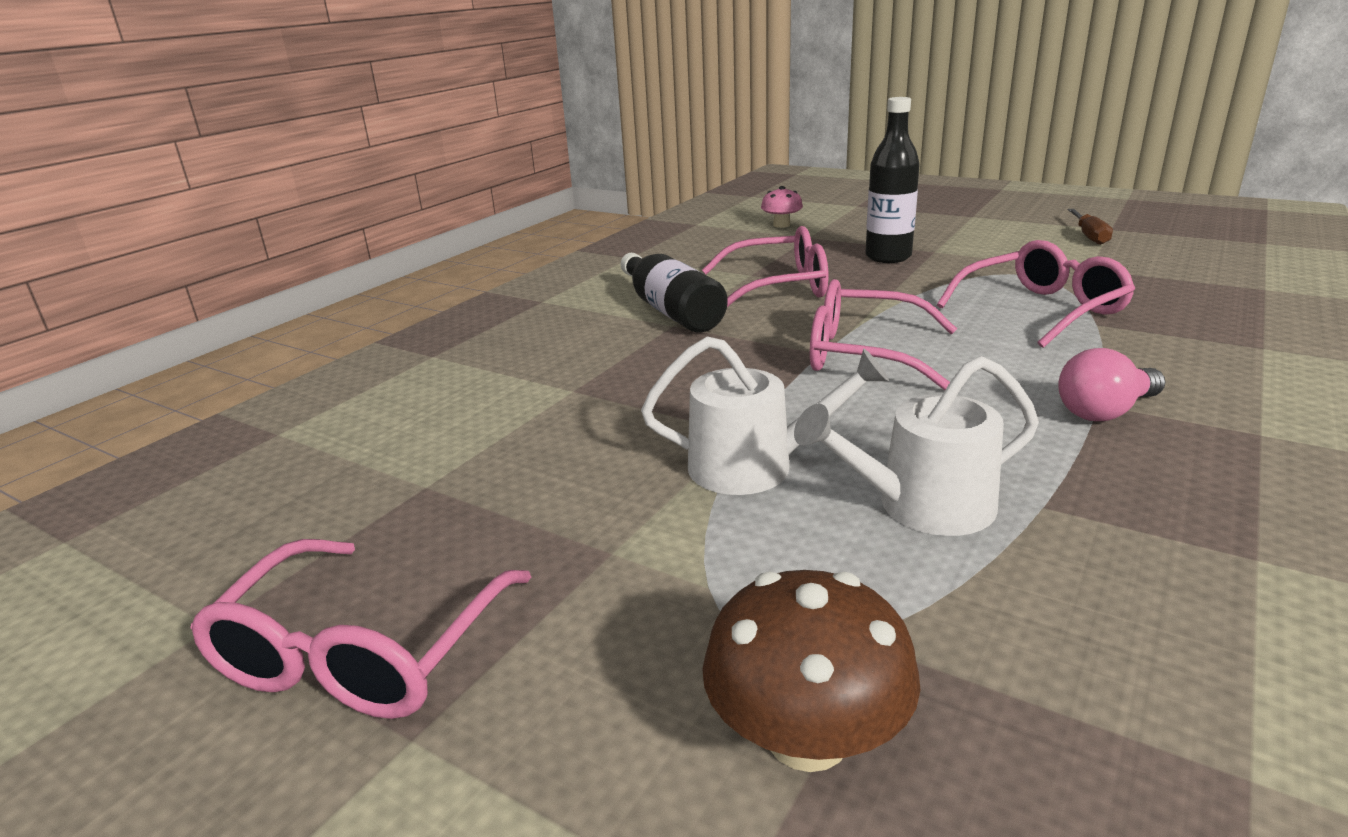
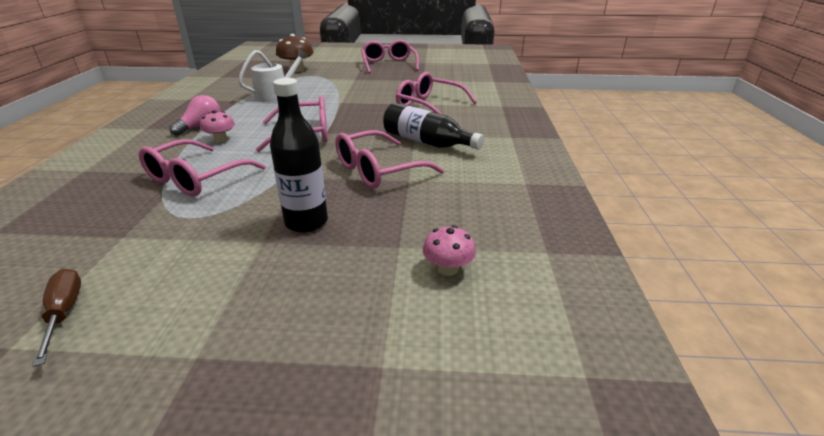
camera: 150 degrees right, 5 degrees up
(561, 381) = (429, 105): none -> pink glasses
(754, 466) = (330, 95): white watering can -> none
(1035, 369) = (221, 139): none -> pink mushroom

